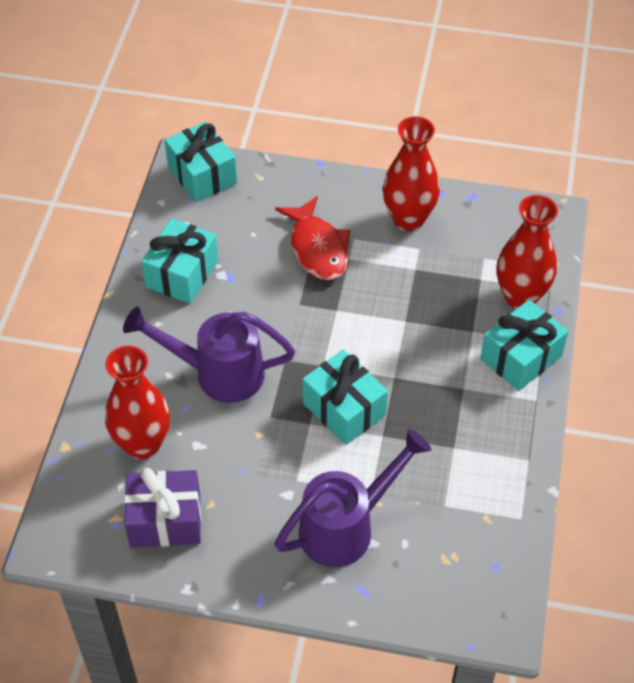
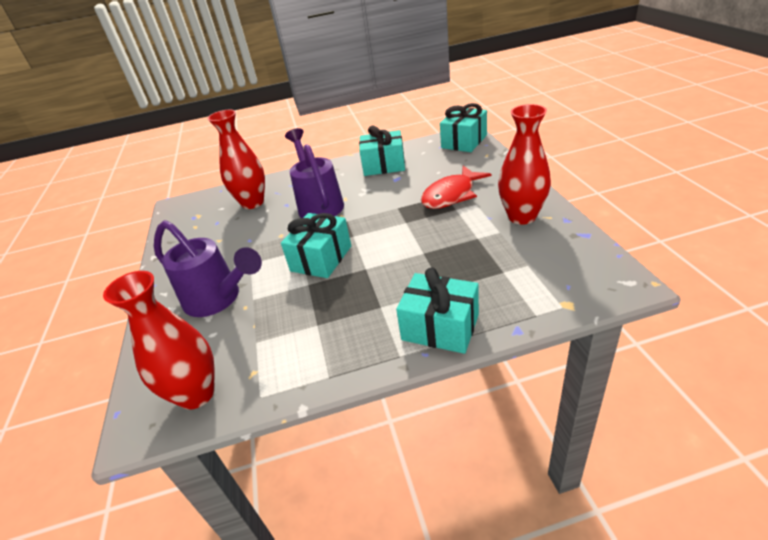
camera: 70 degrees right, 15 degrees down
(165, 520) = (201, 230): purple gift -> none
(520, 296) = (508, 301): red vase -> red vase (196, 394)

